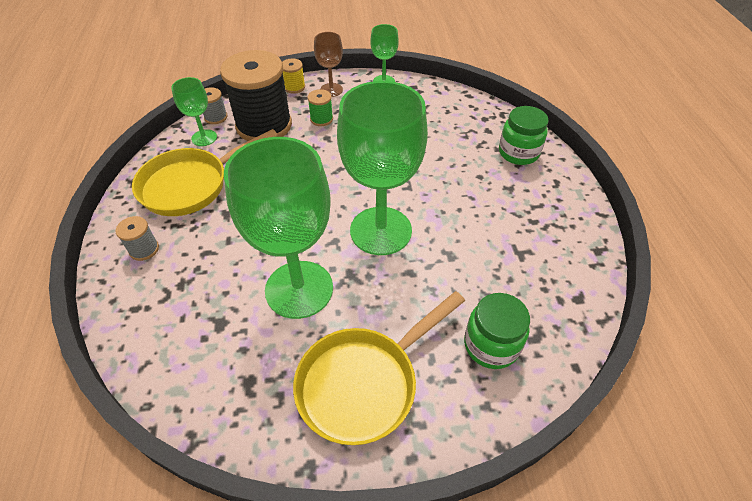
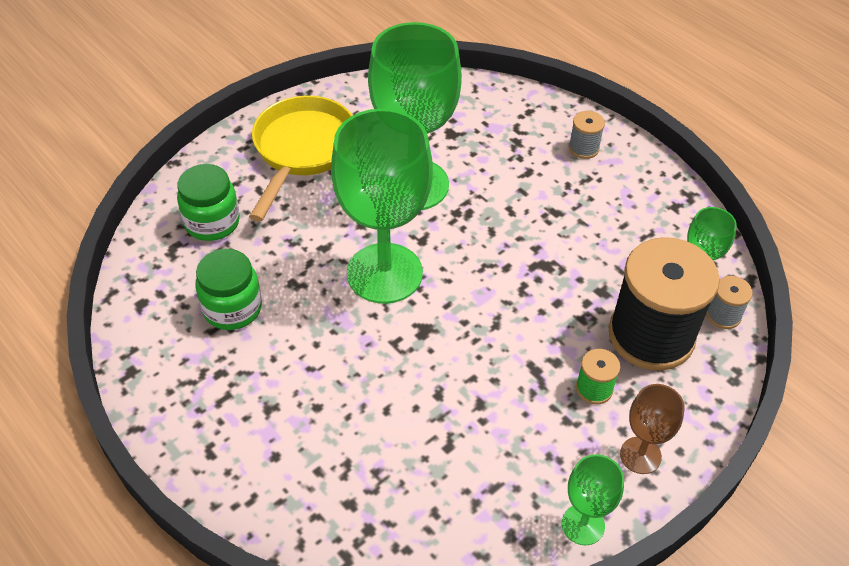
camera: 145 degrees right, 0 degrees up
(191, 185) = (627, 220): yellow pan -> none
(294, 87) = (695, 428): yellow spool -> none
(518, 153) = (283, 480): green jar -> green jar (232, 308)

